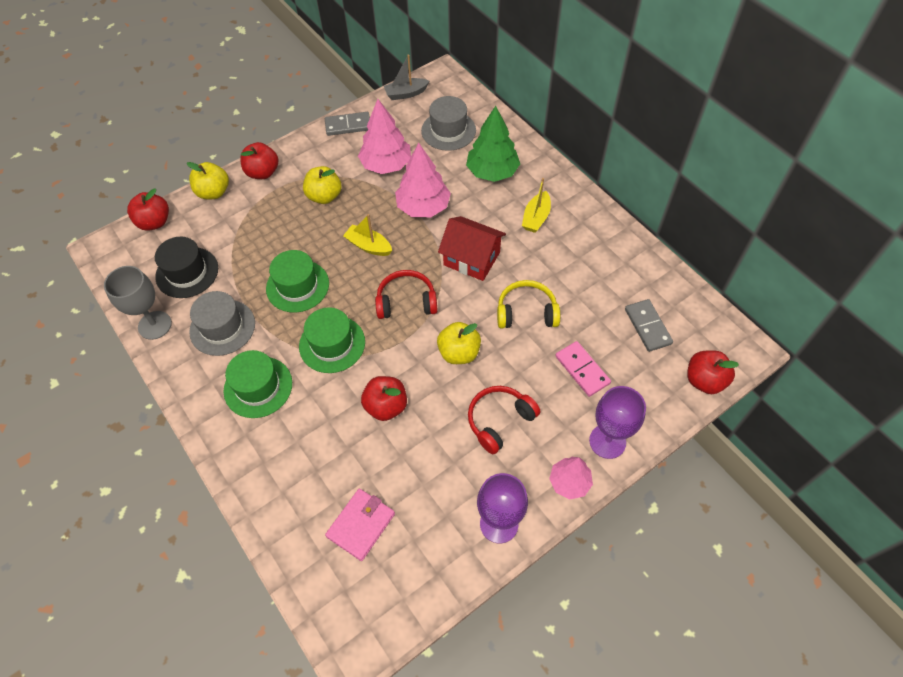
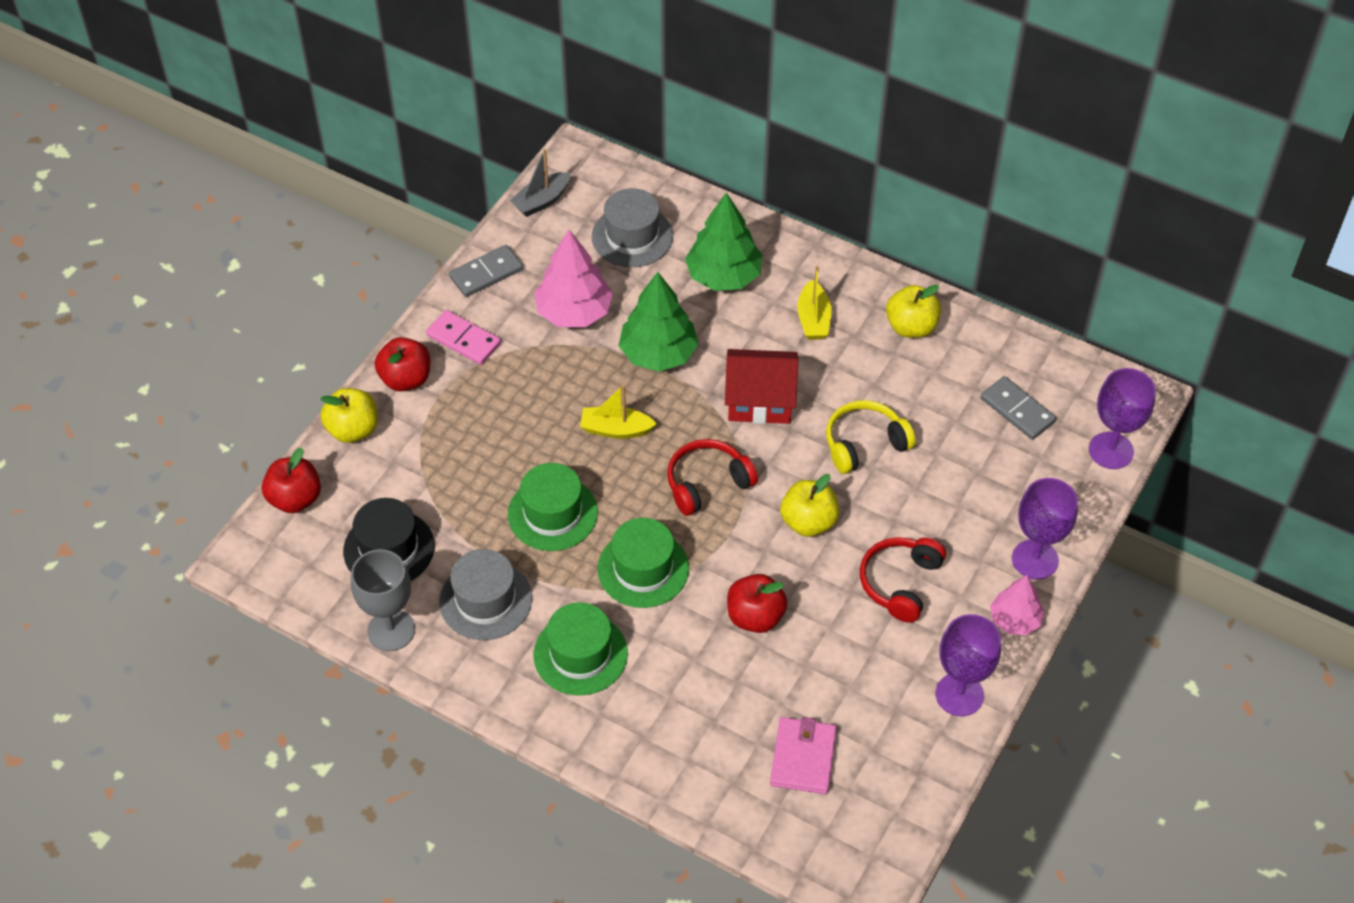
camera: 25 degrees left, 5 degrees down
(324, 196) = (515, 383): yellow apple -> yellow apple (911, 327)
(423, 207) = (658, 354): pink tree -> green tree
(582, 370) = (966, 489): pink domino -> pink domino (464, 339)
(704, 380) = (1111, 450): red apple -> purple goblet

